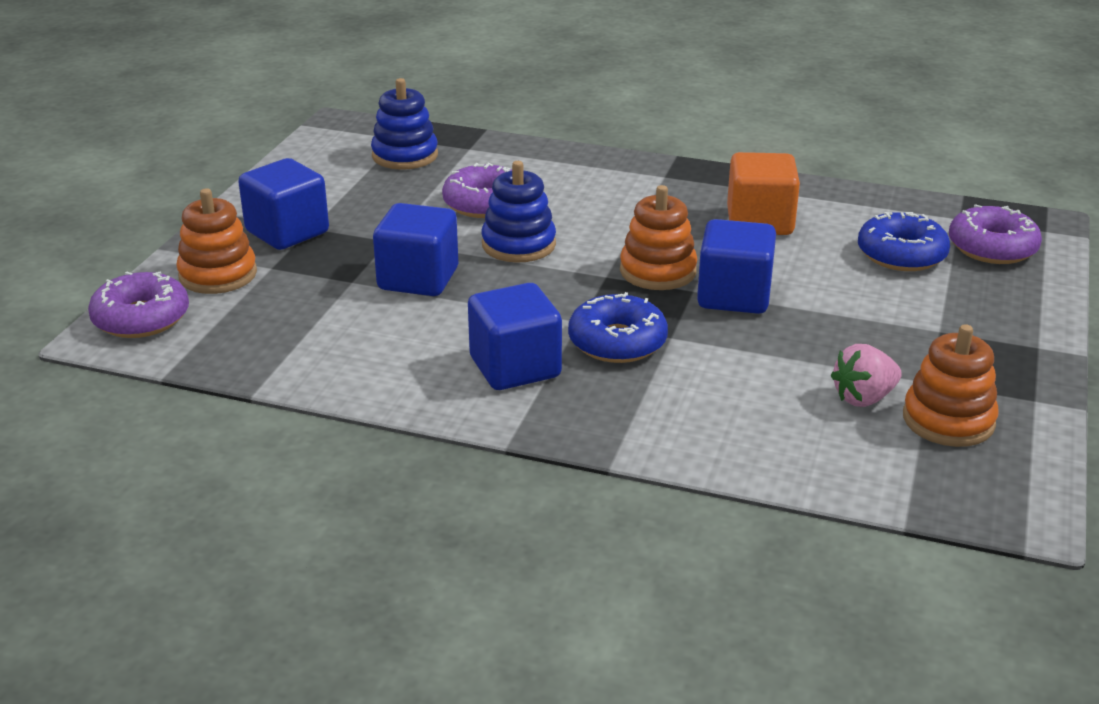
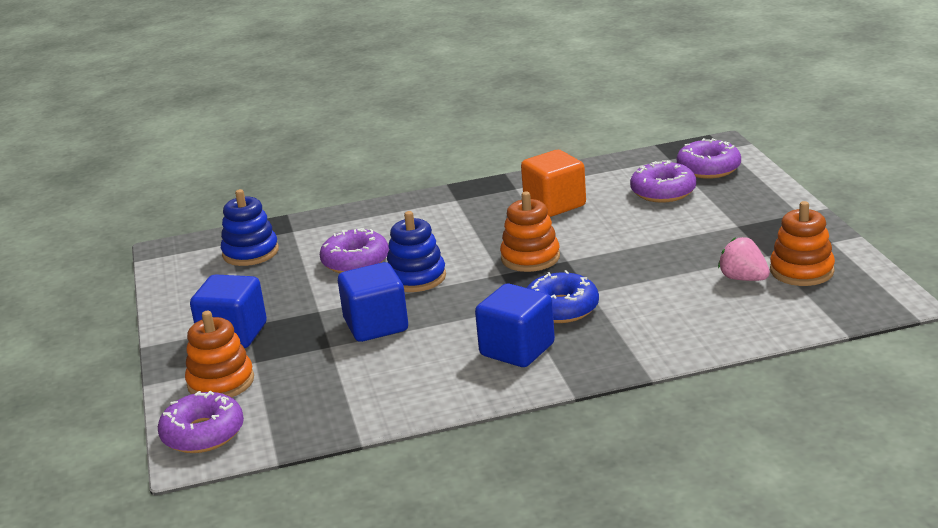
camera: 30 degrees left, 5 degrees down
(734, 296) = (596, 253): blue cube -> none
(864, 398) = (743, 279): pink strawberry -> pink strawberry turned 105 degrees clockwise
(901, 254) = (663, 192): blue donut -> purple donut

